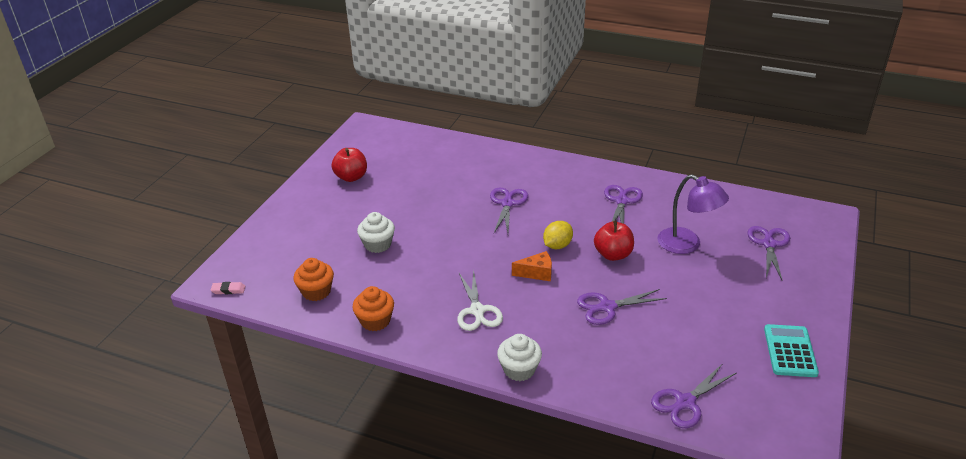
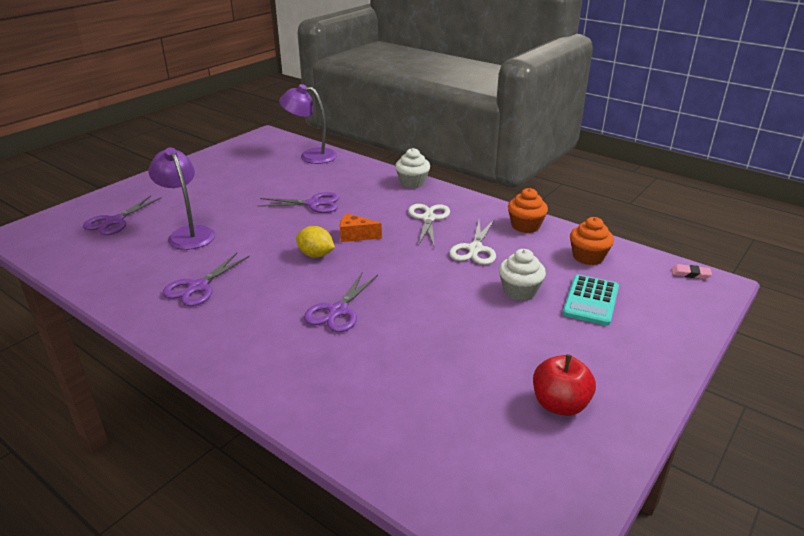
camera: 165 degrees left, 5 degrees down
(421, 280) = (475, 249): none -> white scissors
(557, 245) = (316, 255): yellow lemon -> yellow lemon turned 60 degrees clockwise
(613, 254) = (268, 238): red apple -> none
(685, 402) = (311, 155): purple scissors -> purple lamp
(790, 351) = (211, 164): turquoise calculator -> turquoise calculator (591, 300)

